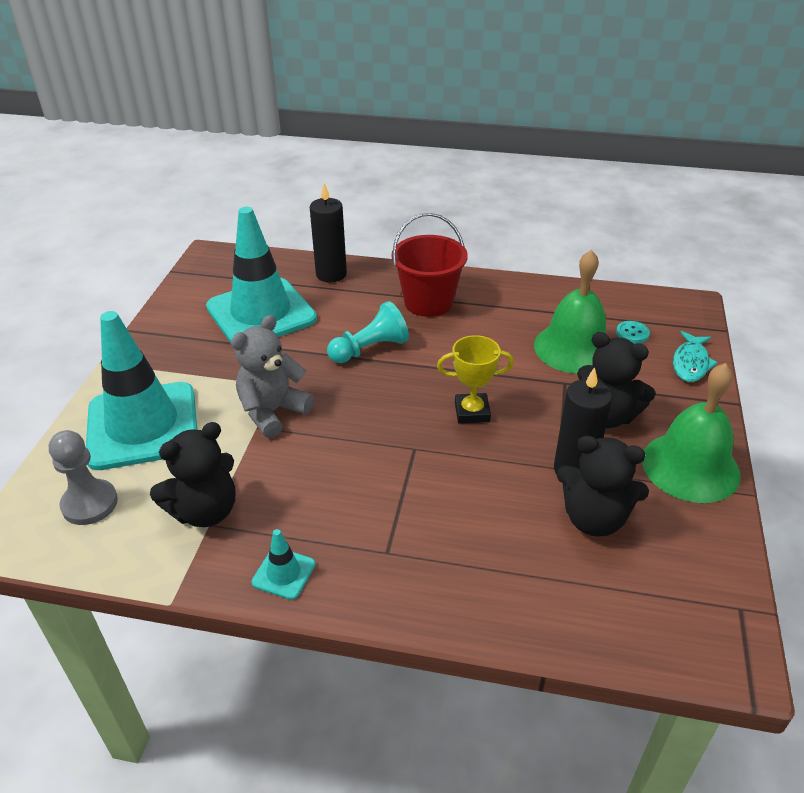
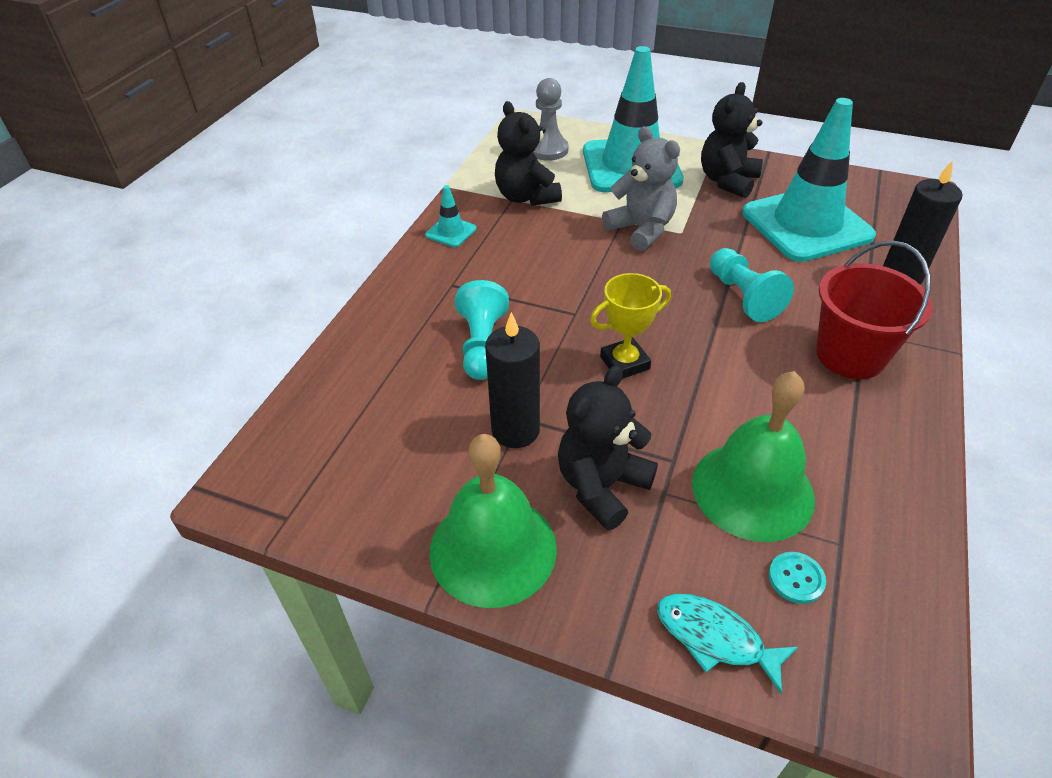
camera: 100 degrees right, 5 degrees up
(472, 412) = (624, 363): yellow trophy -> yellow trophy turned 60 degrees clockwise
(478, 509) = (482, 345): none -> turquoise pawn
(594, 518) = (442, 429): black teddy bear -> black teddy bear (727, 181)

